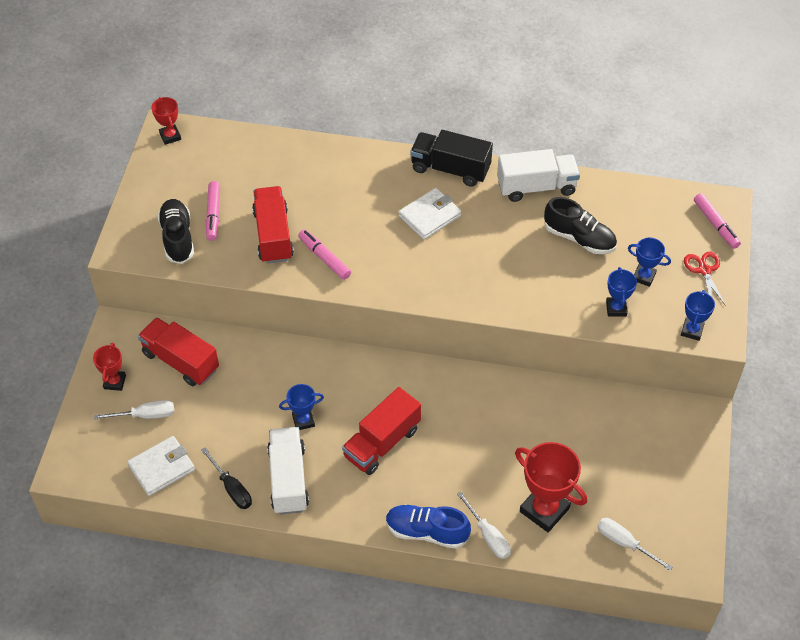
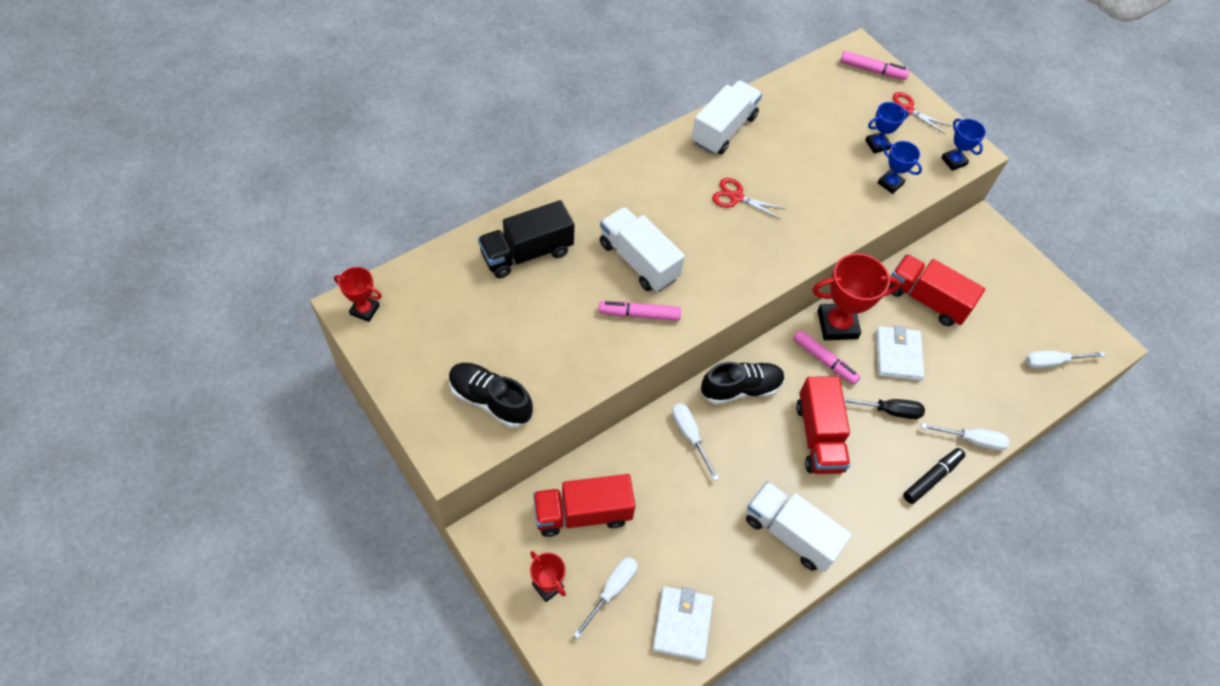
camera: 50 degrees left, 5 degrees up
(213, 215) = (496, 352): pink marker -> pink marker (824, 360)
(232, 488) = (758, 585): black screwdriver -> black screwdriver (889, 411)
(273, 235) = (572, 329): red truck -> red truck (926, 300)
(298, 373) = (689, 436): none -> white screwdriver
(303, 421) = (742, 473): blue trophy -> none
(365, 227) = (638, 261): none -> white truck
(426, 532) = (932, 478): blue shoe -> black marker
(430, 216) = (676, 213): white wallet -> white wallet (898, 355)
(450, 169) = (644, 161): black truck -> black truck (527, 253)
(485, 236) = (736, 197): none -> red scissors
(544, 510) = (980, 385): red trophy -> red trophy (837, 325)
(579, 238) = (801, 148): black shoe -> black shoe (741, 389)

